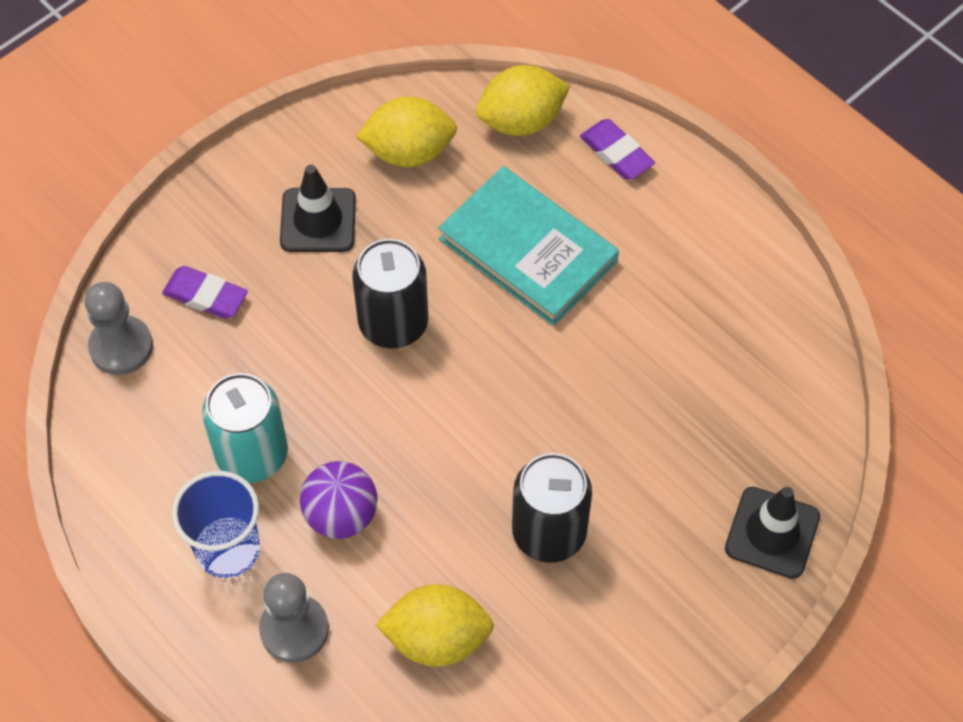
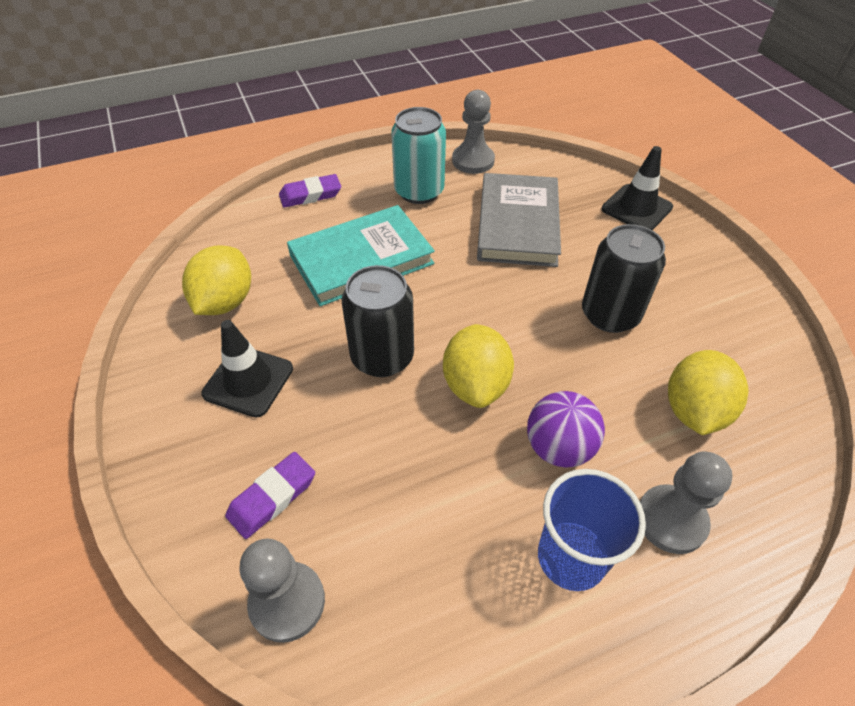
camera: 70 degrees left, 10 degrees down
(252, 454) = (470, 504): turquoise can -> turquoise can (419, 191)
(521, 121) = (247, 232): yellow lemon -> yellow lemon (475, 384)
(669, 396) = (518, 224): none -> grey book
(780, 307) = (473, 161): none -> grey pawn

